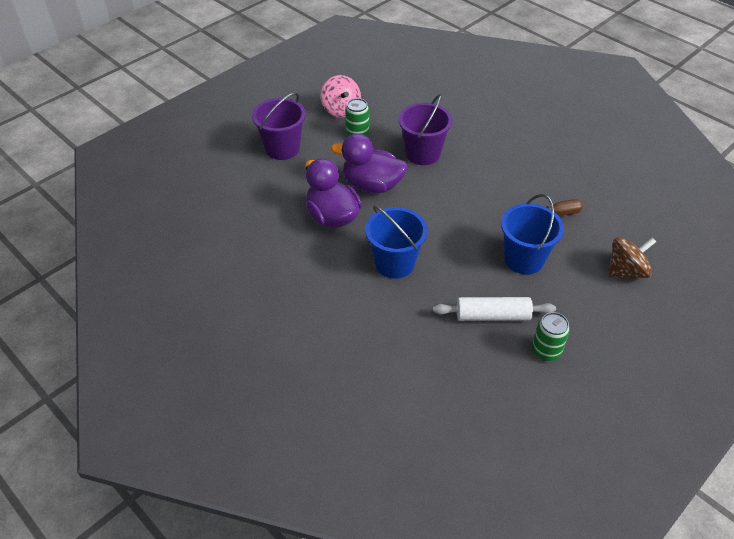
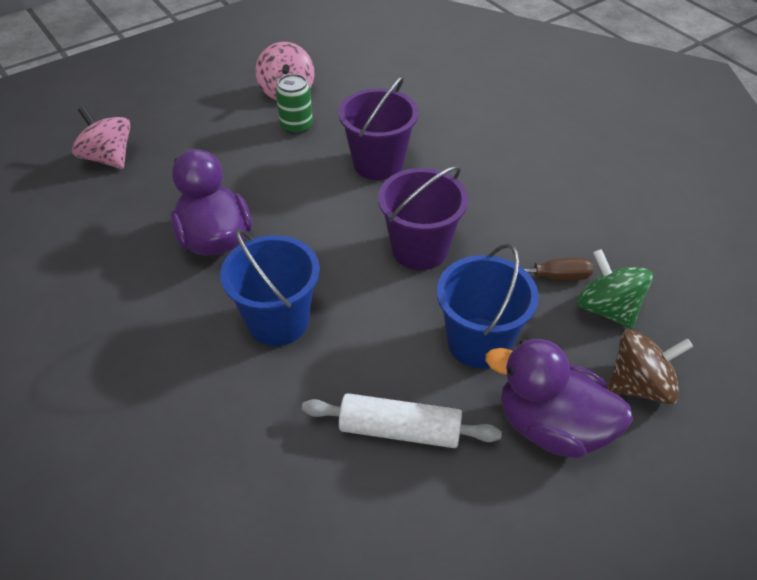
camera: 10 degrees right, 0 degrees up
(234, 171) = (108, 158): none -> pink spinning top
(282, 148) = (186, 135): purple bucket -> purple bucket (419, 249)
(372, 185) = (289, 200): purple duck -> purple duck (551, 427)
(546, 351) = (469, 507): green can -> none
(596, 229) = (607, 309): none -> green spinning top

